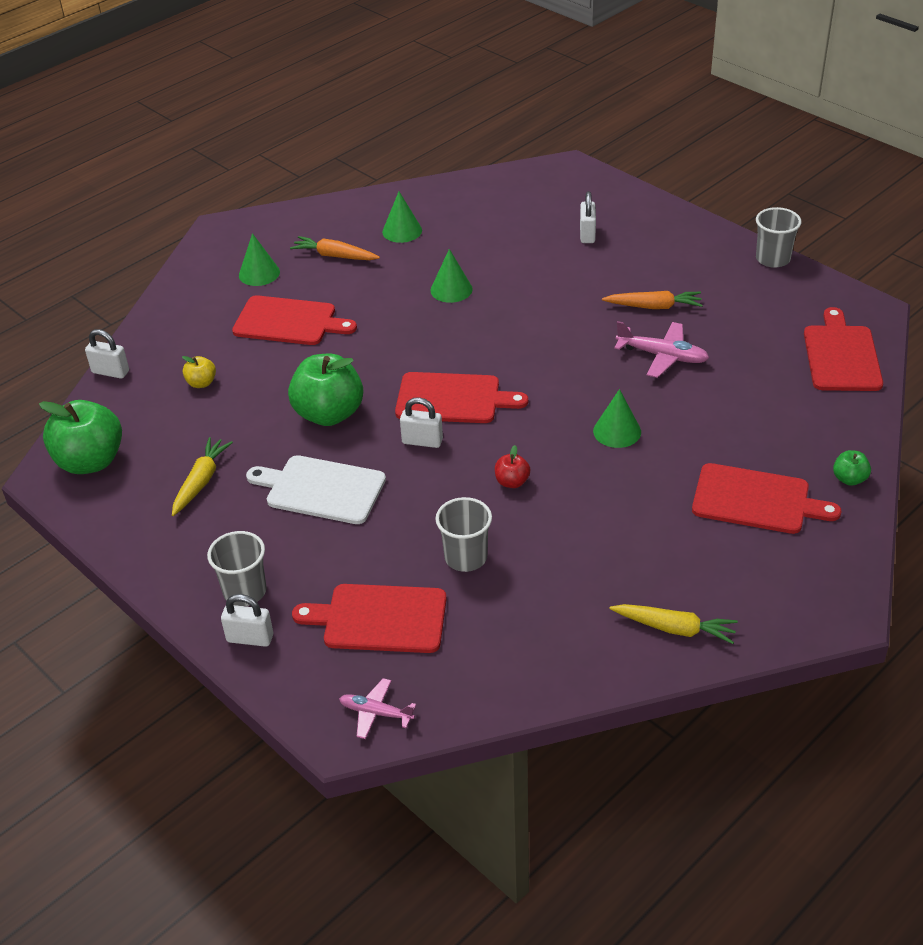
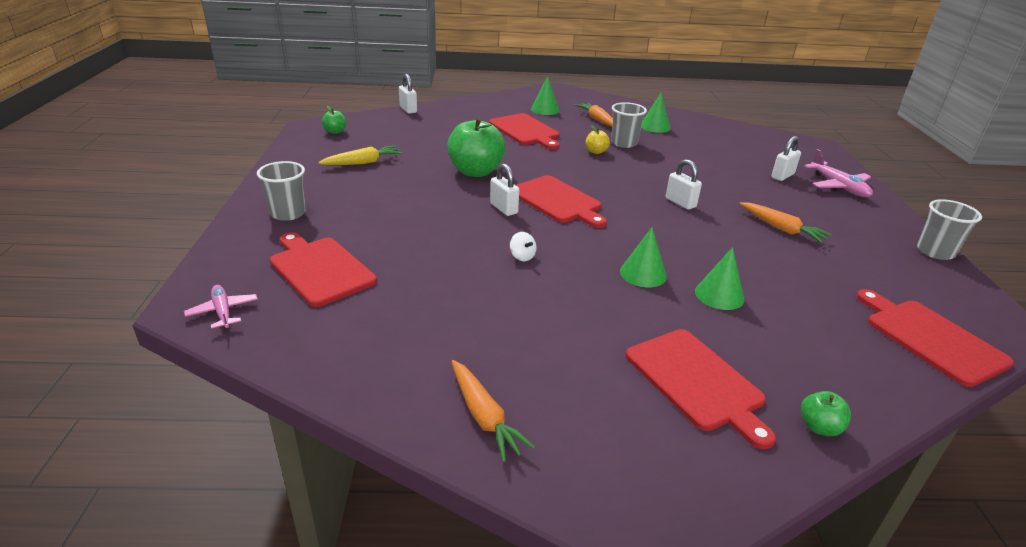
camera: 40 degrees right, 10 degrees down
(90, 461) = (335, 131): green apple -> green apple, size x0.46
(201, 383) = (438, 131): yellow apple -> yellow apple (596, 151)
(250, 638) = (248, 233): white padlock -> white padlock (680, 203)
(321, 489) = (409, 197): white cutting board -> none
(451, 289) = (643, 159): green cone -> green cone (719, 295)
(466, 557) = (423, 274): grey cup -> grey cup (624, 143)
(512, 482) = (522, 256): red apple -> white spinning top
(662, 356) = (747, 255): pink plane -> pink plane (838, 186)
(674, 628) = (484, 416): yellow carrot -> orange carrot
(841, 355) = (930, 338): red cutting board -> red cutting board turned 75 degrees counterclockwise

